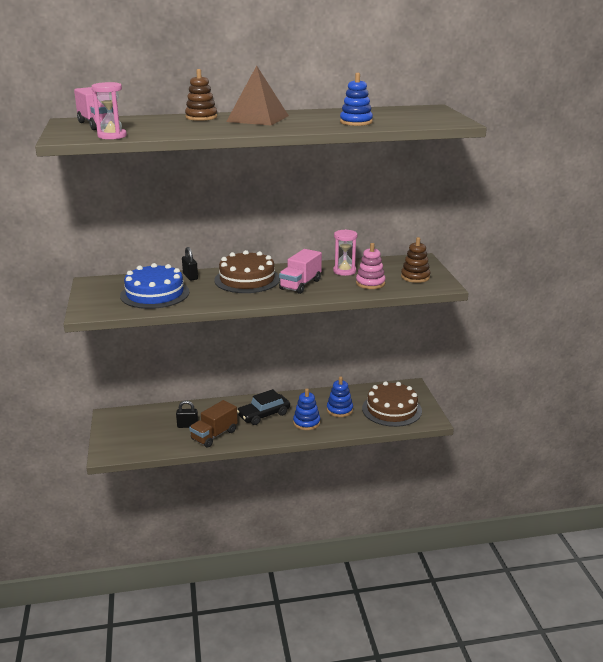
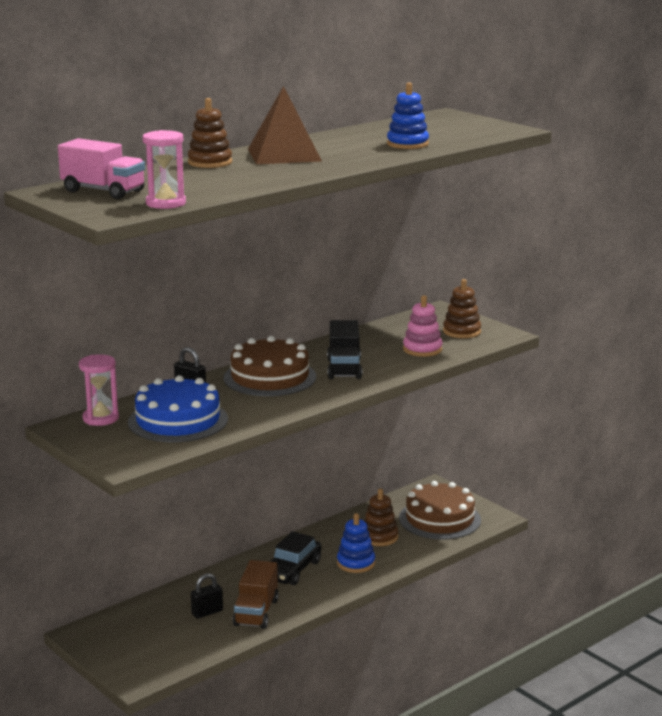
camera: 30 degrees left, 5 degrees down
(300, 284) = (344, 369): pink truck -> black truck
(339, 410) = (379, 537): blue stacking toy -> brown stacking toy
(344, 271) = (372, 342): pink hourglass -> pink hourglass (100, 418)

